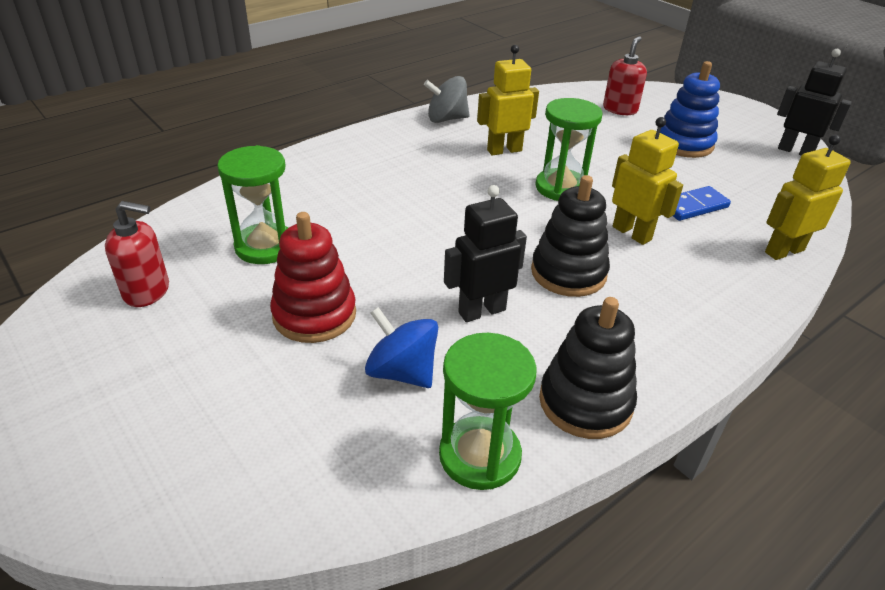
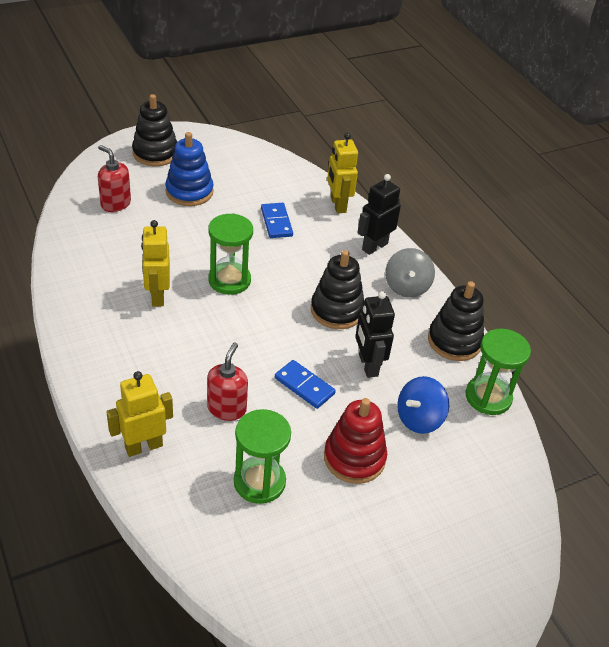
camera: 80 degrees left, 5 degrees up
(147, 291) = (303, 568): red soap dispenser -> red soap dispenser (227, 408)
(419, 261) = (304, 386): none -> blue domino
(446, 119) = (80, 319): grey spinning top -> grey spinning top (406, 287)
(632, 233) = (300, 264): yellow robot -> yellow robot (143, 446)
(724, 116) = (155, 153): none -> black stacking toy
(795, 151) = (222, 143): black robot -> black robot (374, 246)

